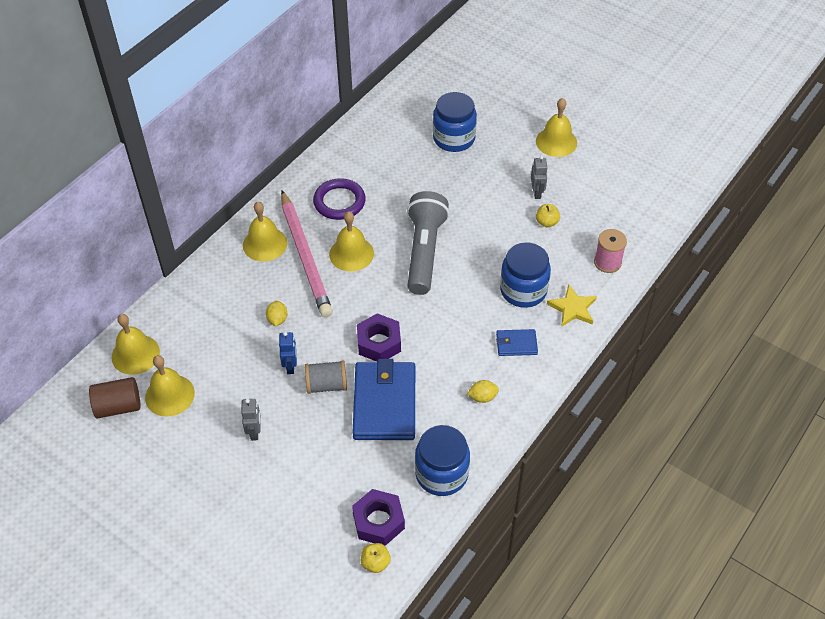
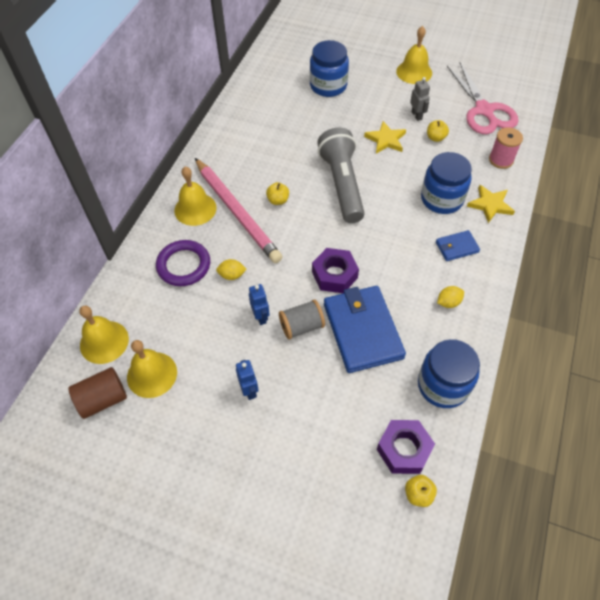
camera: 15 degrees left, 5 degrees up
(255, 432) = (249, 390): grey robot -> blue robot
(277, 319) = (232, 275): yellow lemon -> yellow lemon turned 75 degrees counterclockwise
(339, 202) = (250, 158): purple ring -> purple ring (184, 265)
(351, 253) = (278, 200): yellow bell -> yellow apple
(491, 213) = (386, 140): none -> yellow star
(615, 202) = (484, 110): none -> pink scissors

